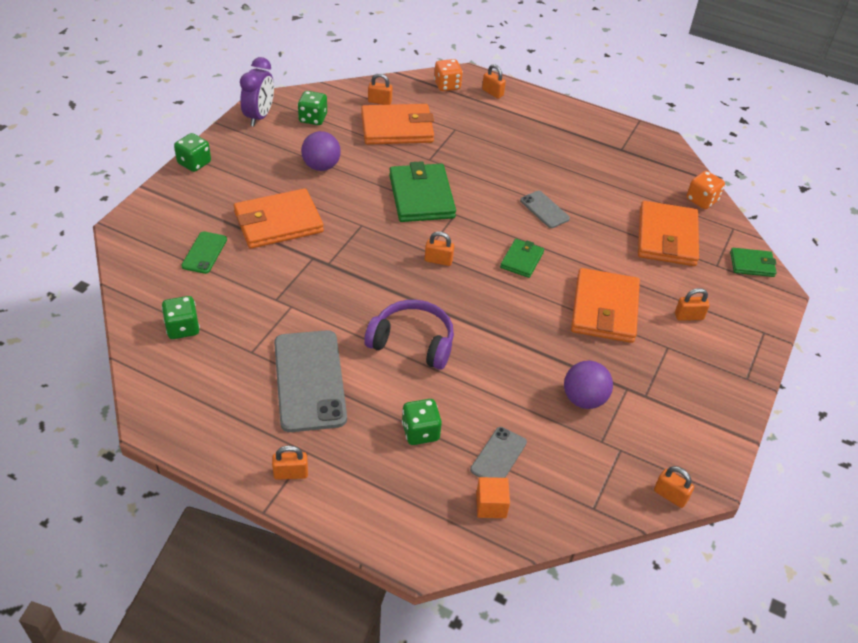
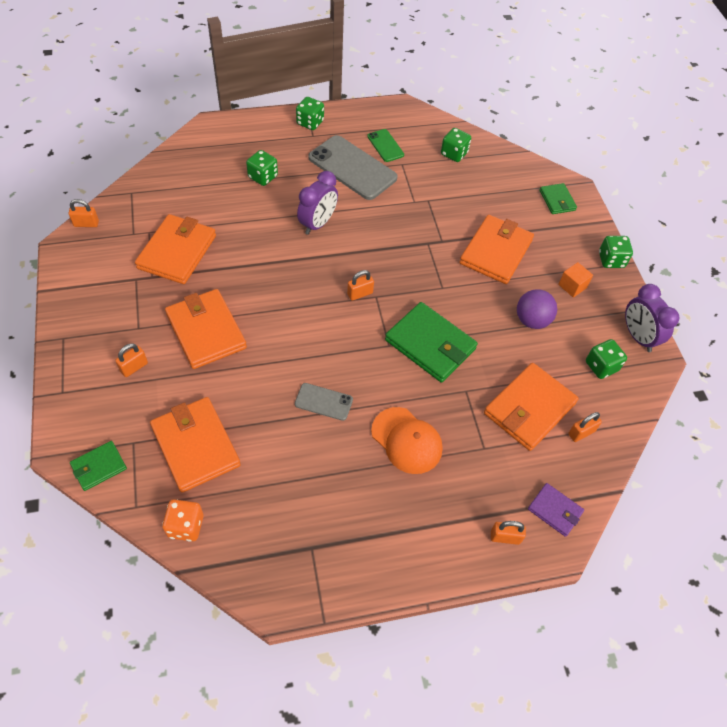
camera: 140 degrees right, 10 degrees up
(204, 253) = (507, 202): green phone -> green phone (385, 146)
(291, 473) = (310, 123): orange padlock -> green dice
(412, 342) = (318, 224): purple headphones -> purple clock
(447, 85) = (555, 510): orange dice -> purple wallet
(491, 505) = (191, 163): orange cube -> orange cube (572, 286)
(498, 456) = (207, 189): grey phone -> none
(504, 159) = (406, 440): none -> orange cap
(521, 260) = (301, 335): green wallet -> green wallet (557, 200)
(584, 399) = (177, 252): purple ball -> orange wallet

